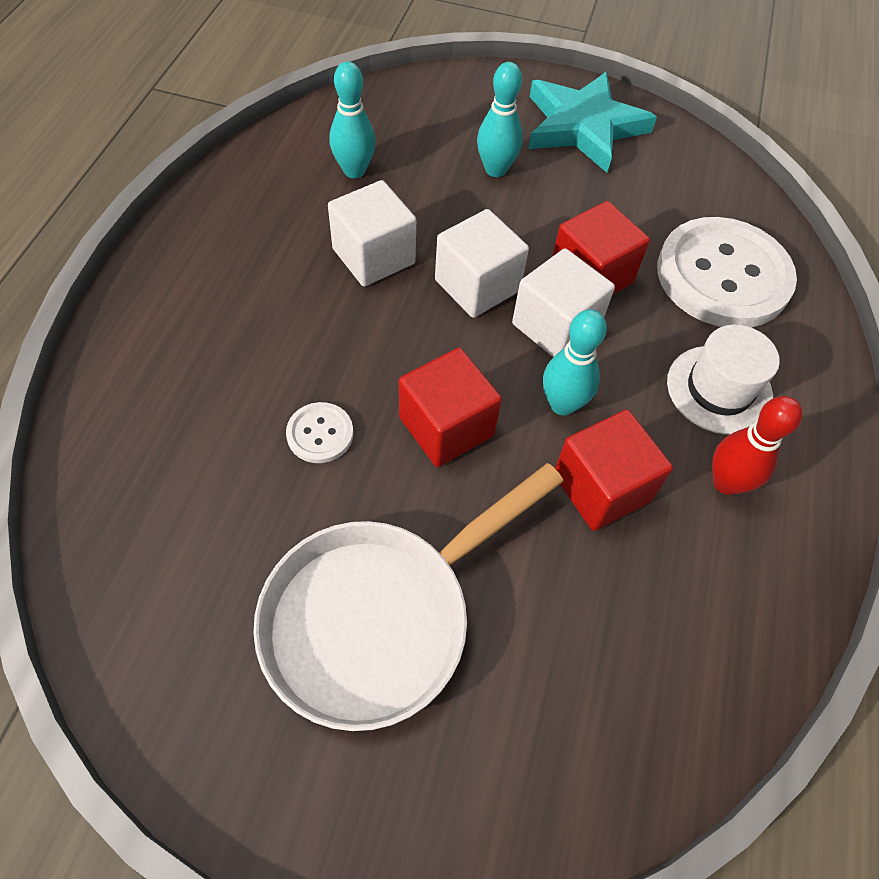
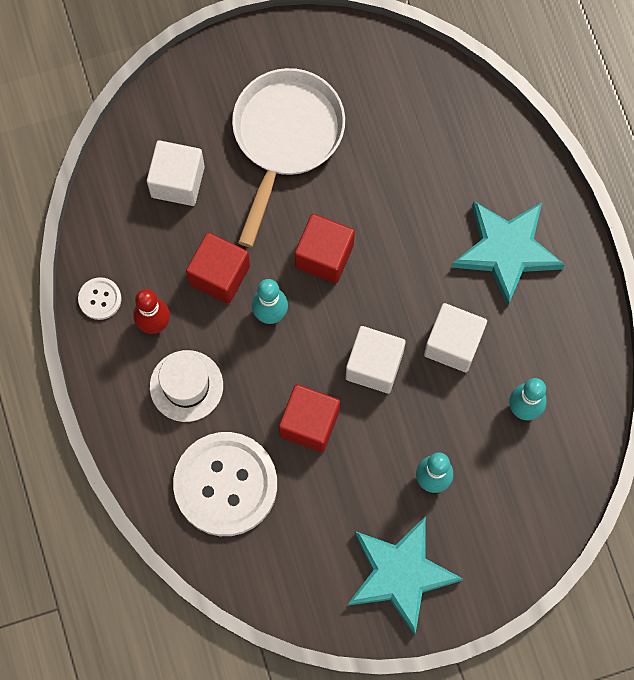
camera: 150 degrees right, 15 degrees up
(229, 302) = (506, 251): none -> turquoise star
(320, 434) = (386, 207): white button -> white button (100, 299)
(555, 326) = (307, 367): white cube -> white cube (177, 181)

